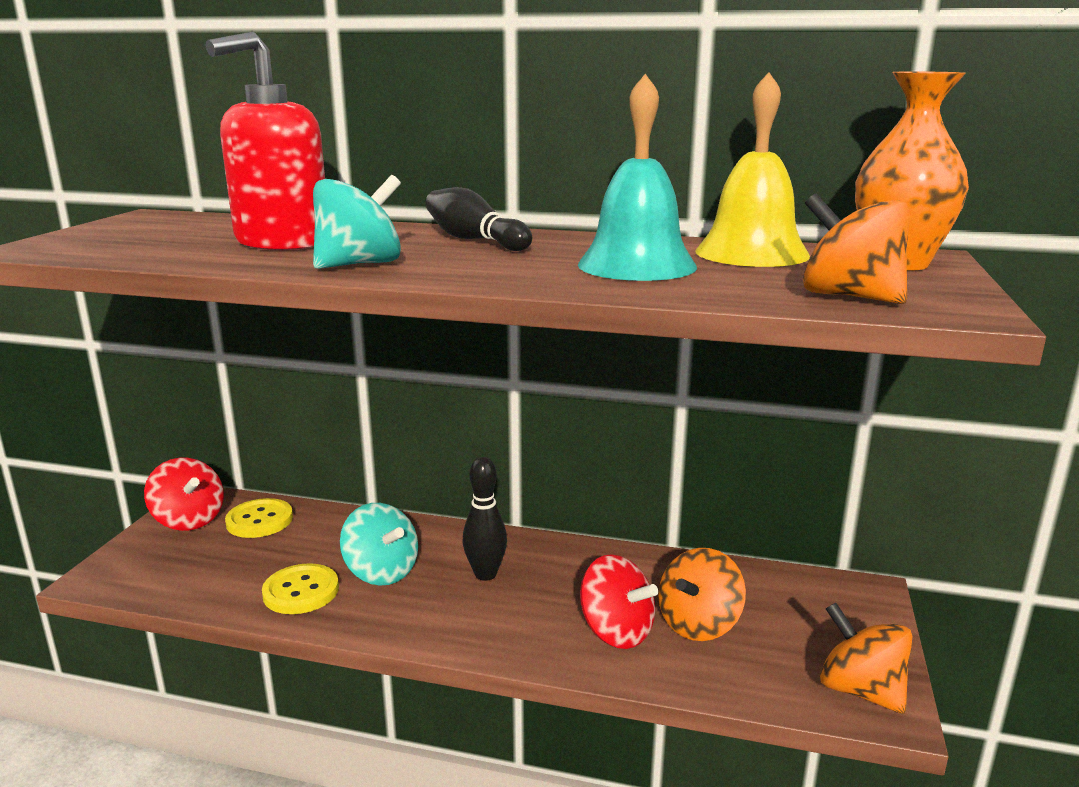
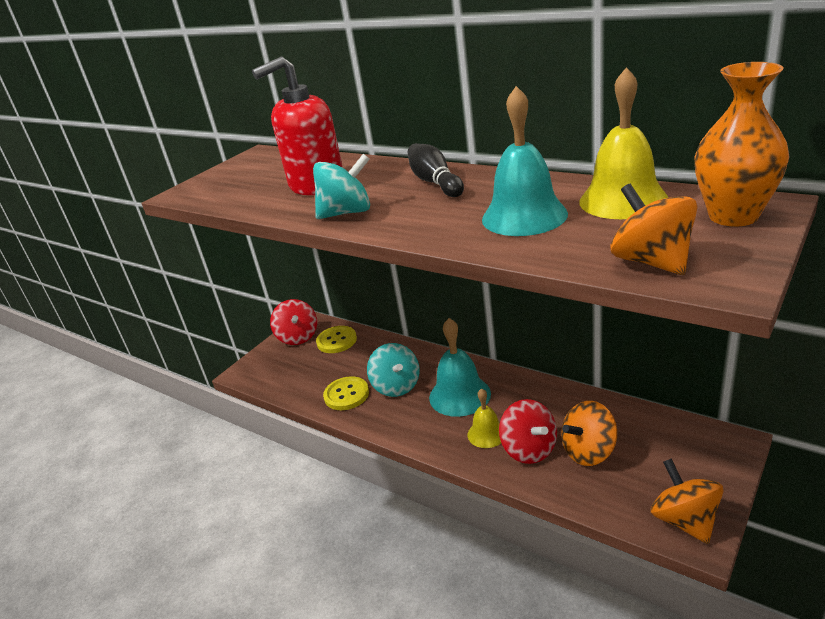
camera: 25 degrees right, 10 degrees up
(485, 574) = (459, 395): black bowling pin -> turquoise bell
(546, 619) = (487, 434): none -> yellow bell

